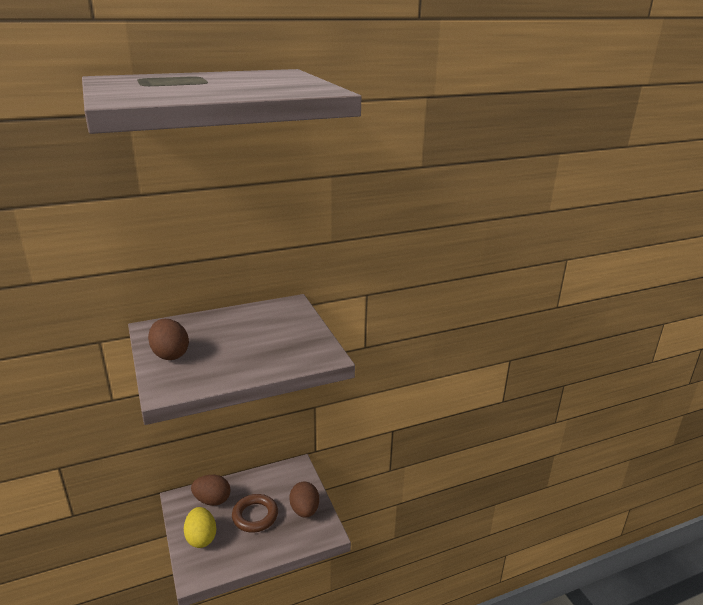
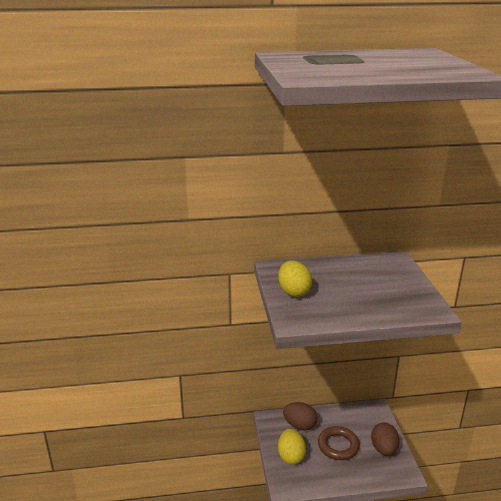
camera: 15 degrees right, 0 degrees up
(170, 354) = (294, 292): brown egg -> yellow egg

